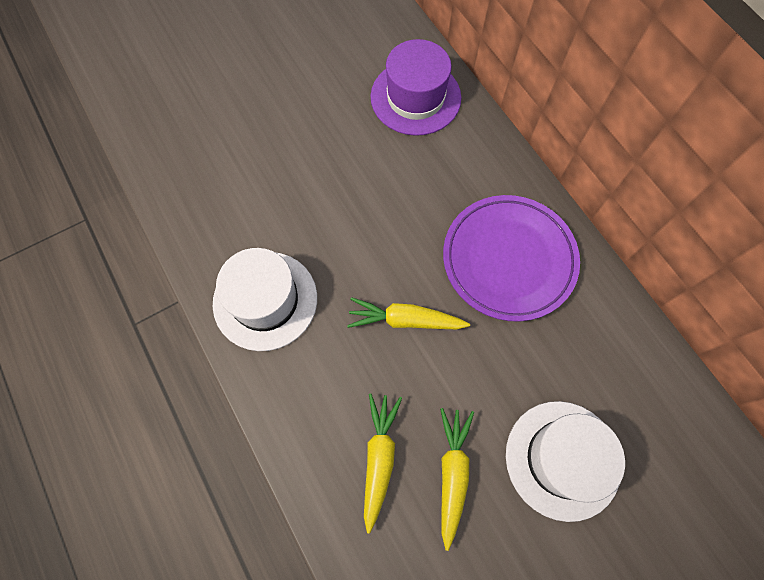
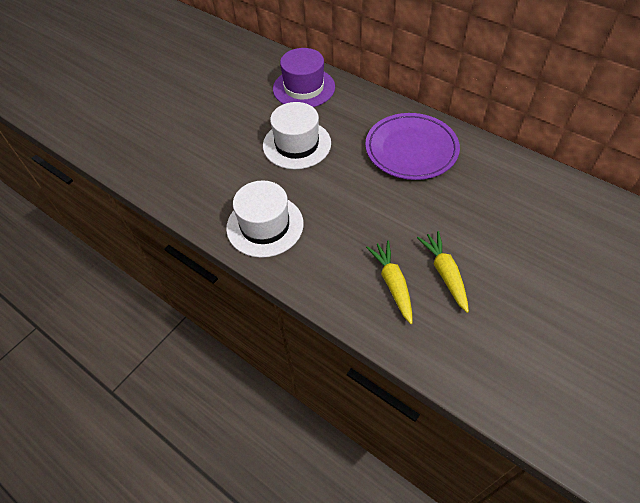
camera: 20 degrees left, 15 degrees down
(405, 320) = (365, 203): yellow carrot -> none
(562, 459) = (507, 239): white hat -> white hat (297, 144)

